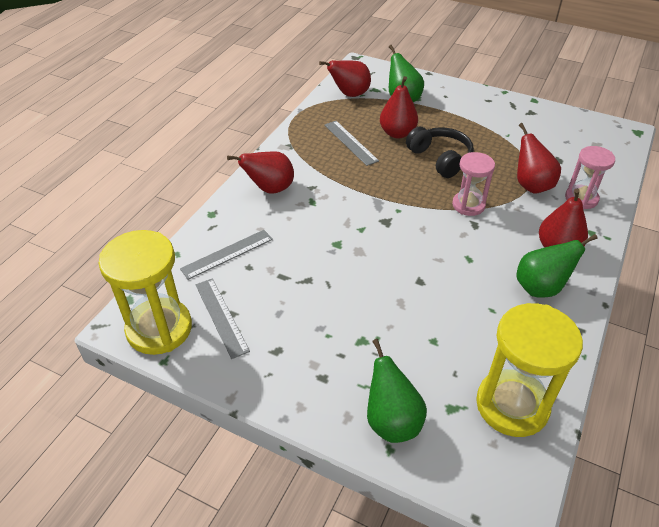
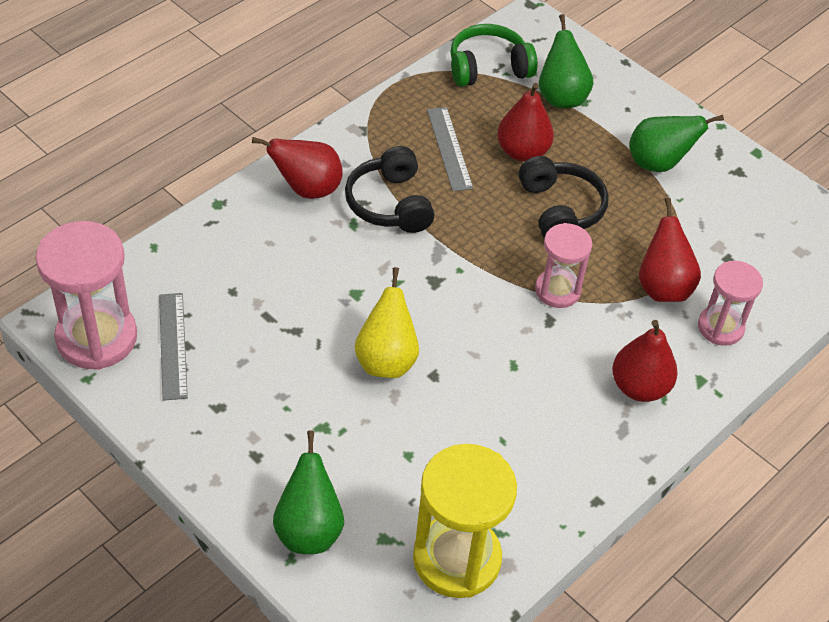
camera: 15 degrees right, 5 degrees up
(159, 329) = (97, 338): yellow hourglass -> pink hourglass
(227, 254) = (214, 265): grey ruler -> none
(330, 183) = (390, 204): none -> black headphones
(349, 94) = (488, 68): red pear -> green headphones
(382, 281) = (386, 360): none -> yellow pear
(541, 287) = (582, 432): green pear -> green pear (658, 163)

